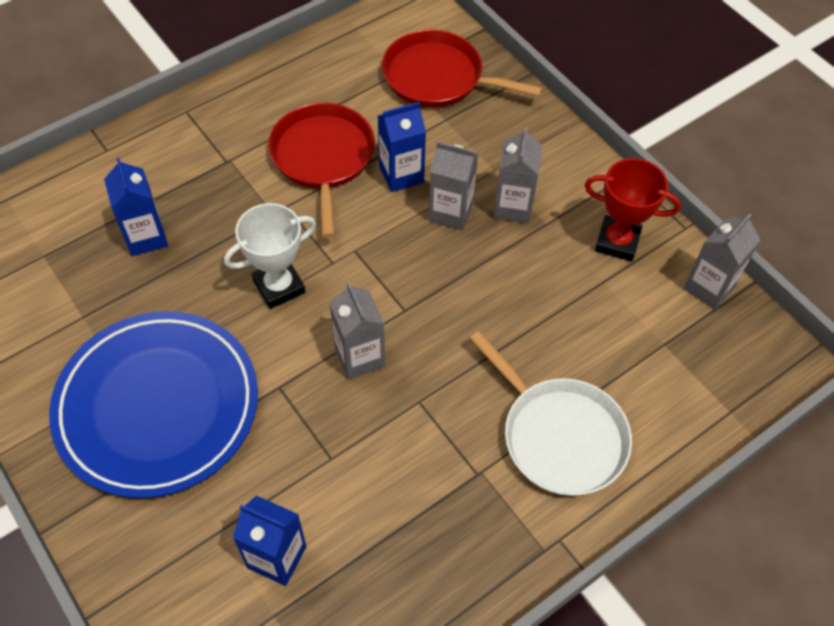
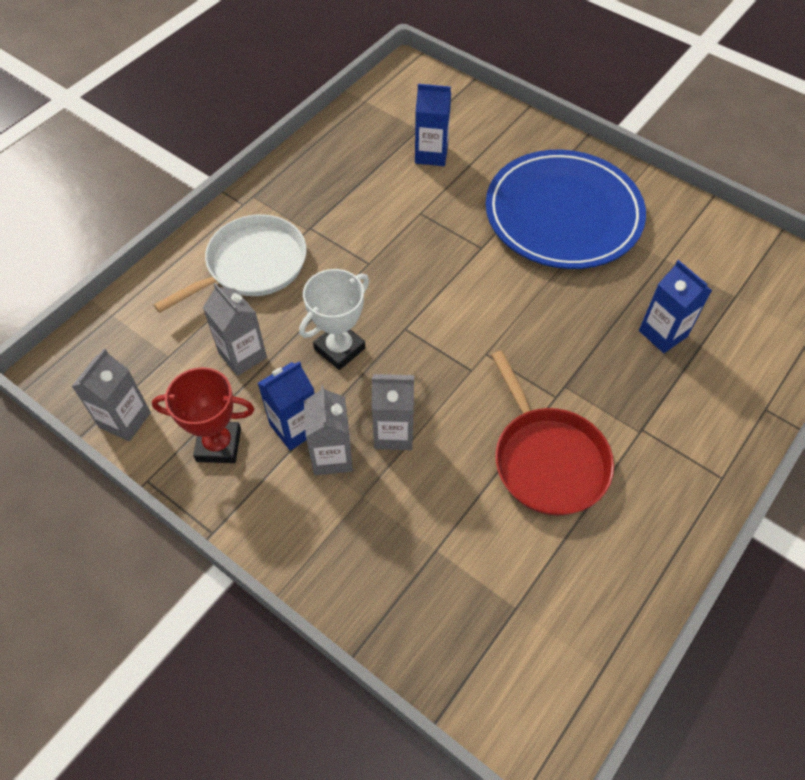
camera: 165 degrees right, 0 degrees up
(279, 286) = (522, 321): white trophy -> white trophy (339, 349)
(359, 357) = (428, 283): grey carton -> grey carton (242, 355)
(401, 174) = (458, 463): blue carton -> blue carton (295, 427)
(438, 77) = (466, 614): red pan -> none
(559, 436) = (252, 265): white pan -> white pan turned 105 degrees clockwise

